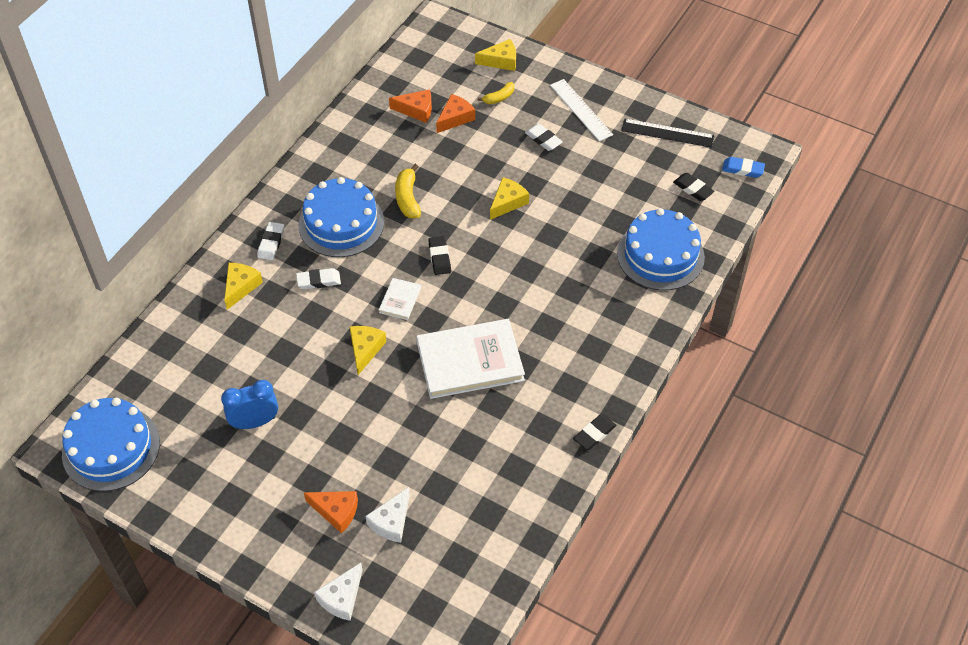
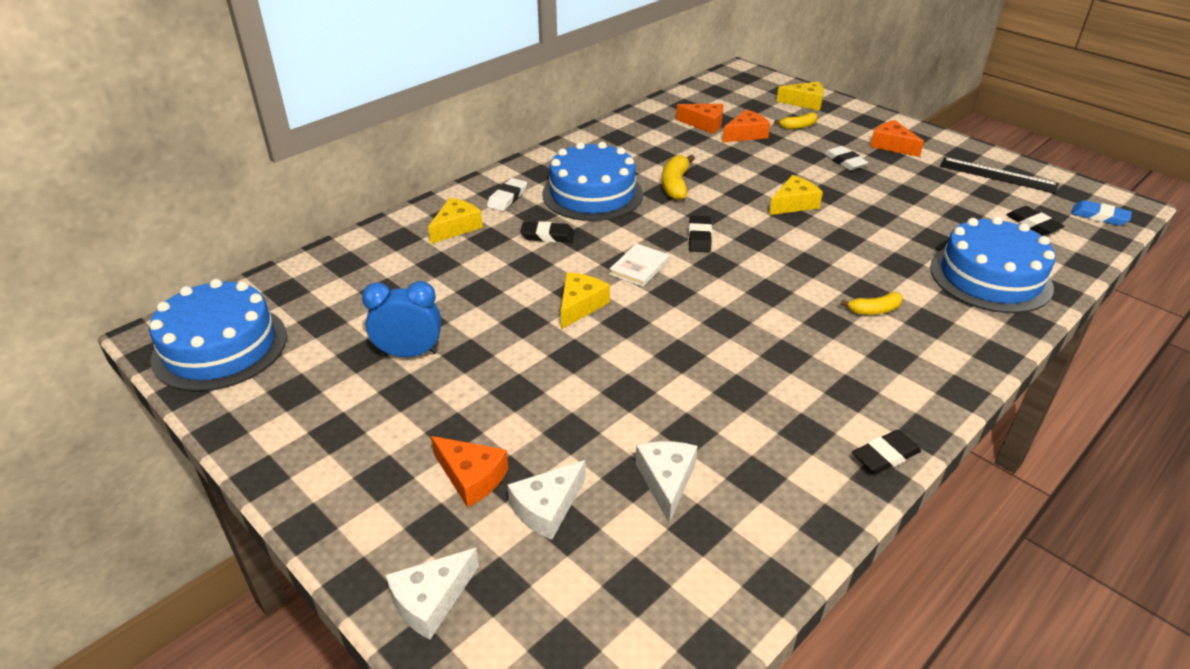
camera: 15 degrees right, 15 degrees down
(318, 281) = (547, 236): white eraser -> black eraser
(461, 485) = (666, 481): none -> white cheese
(470, 361) = (714, 340): white book -> none
(579, 307) = (874, 310): none -> yellow banana
(581, 110) = (892, 145): white ruler -> orange cheese

